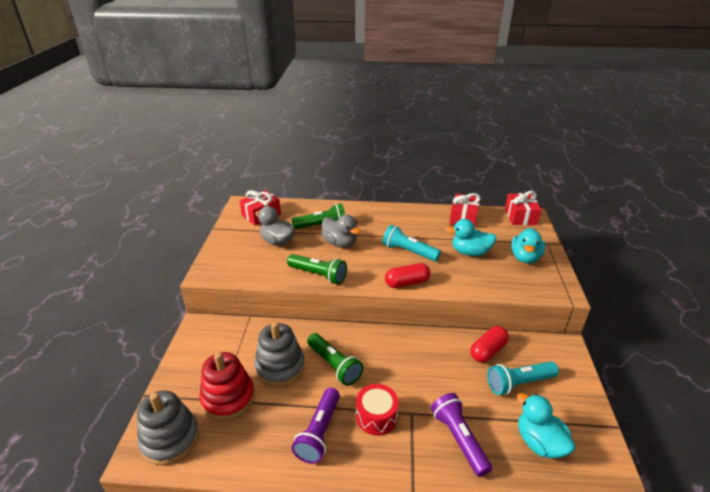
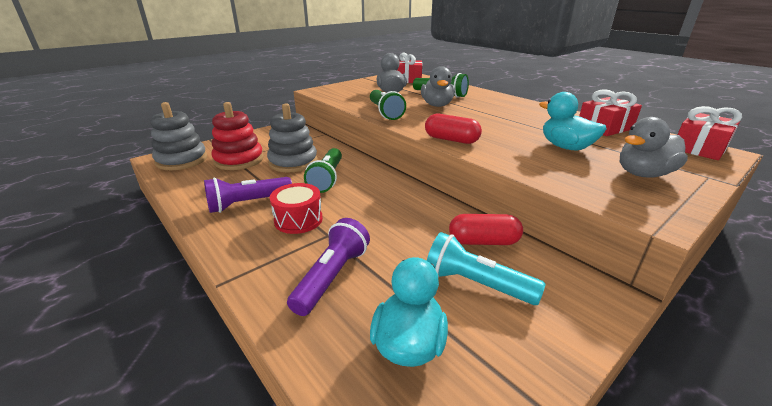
camera: 45 degrees right, 5 degrees down
(408, 252) = (492, 126): turquoise flashlight -> none
(525, 258) = (643, 174): turquoise duck -> grey duck

